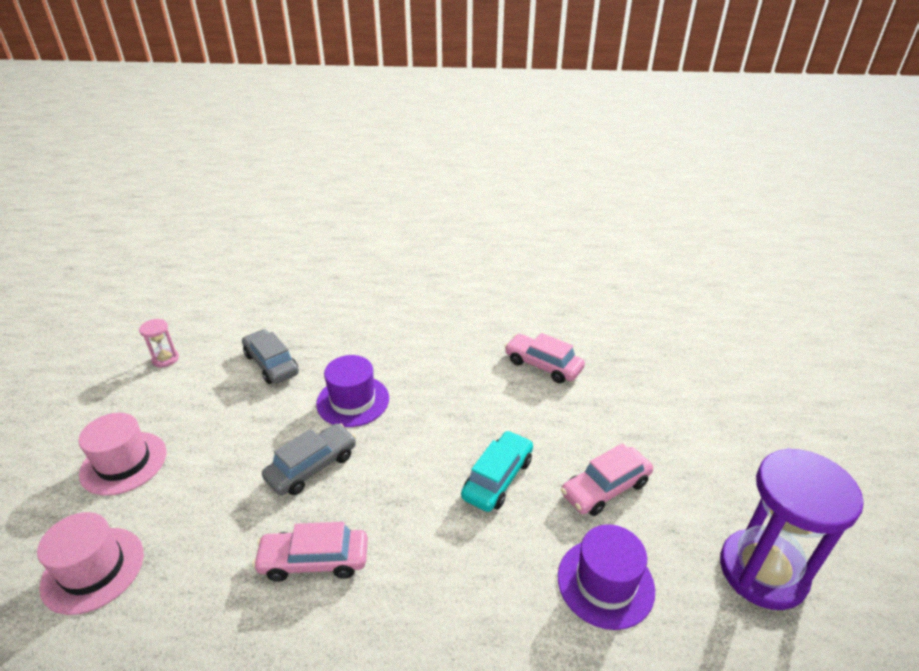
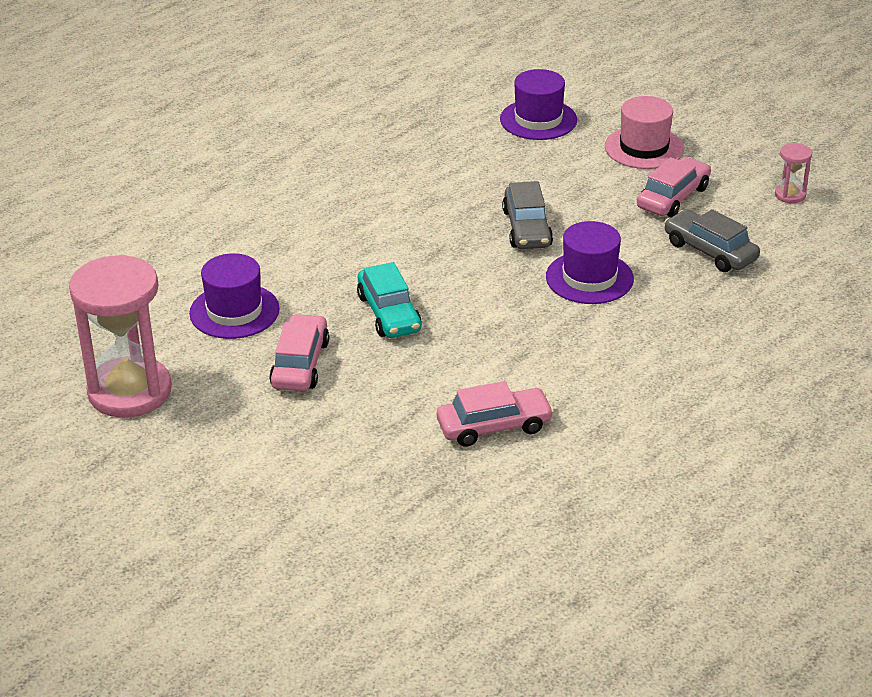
camera: 130 degrees right, 0 degrees up
(93, 569) = (538, 120): pink hat -> purple hat
(271, 364) = (710, 251): grey car -> grey car turned 135 degrees counterclockwise
(314, 560) = (429, 200): pink car -> pink car (673, 197)
(762, 571) = (130, 391): purple hourglass -> pink hourglass

